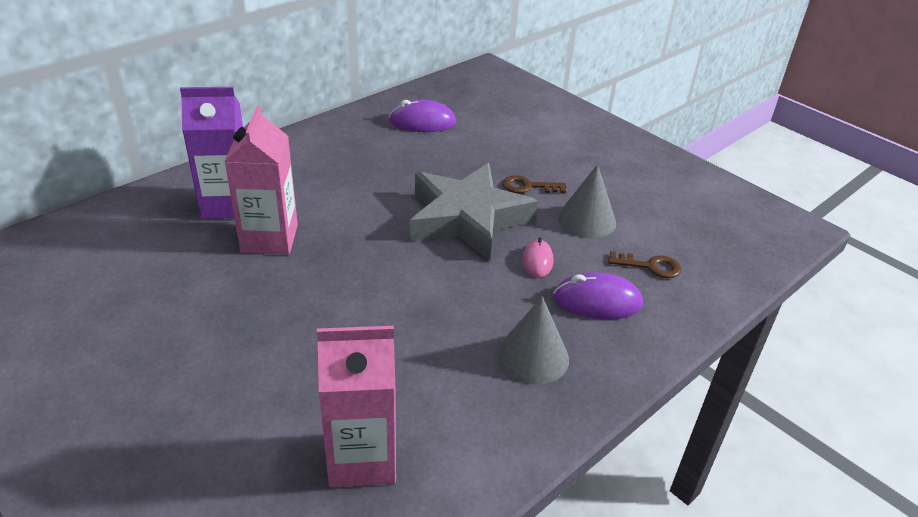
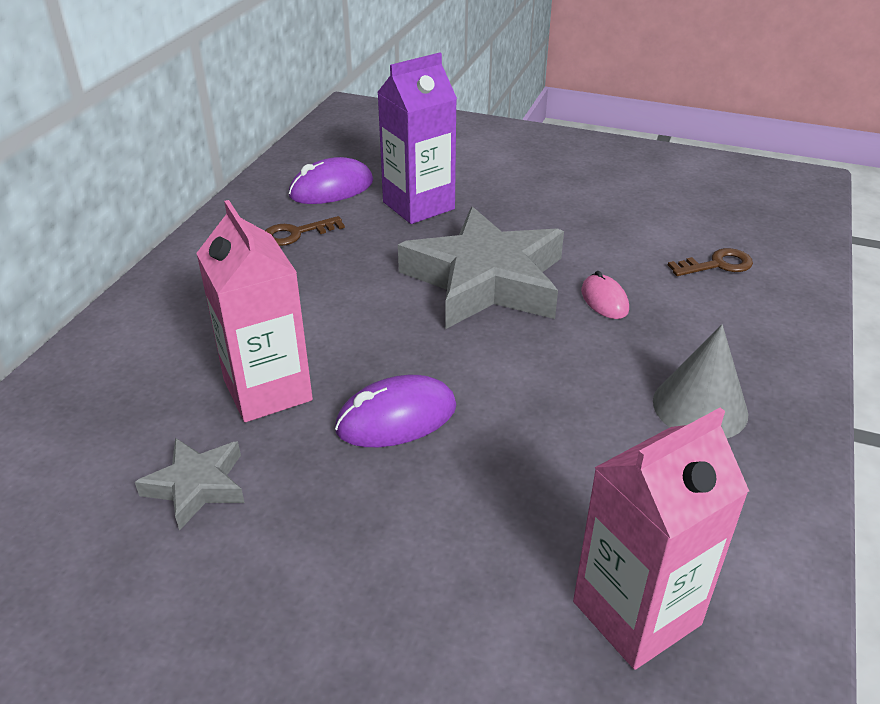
camera: 25 degrees left, 0 degrees up
(185, 278) = (196, 486): none -> grey star
(227, 205) = (169, 368): purple carton -> purple carton (418, 205)
(528, 187) = (518, 223): brown key -> brown key (296, 233)
(586, 220) = (611, 238): grey cone -> none
(597, 301) = (704, 321): purple mouse -> purple mouse (396, 418)

